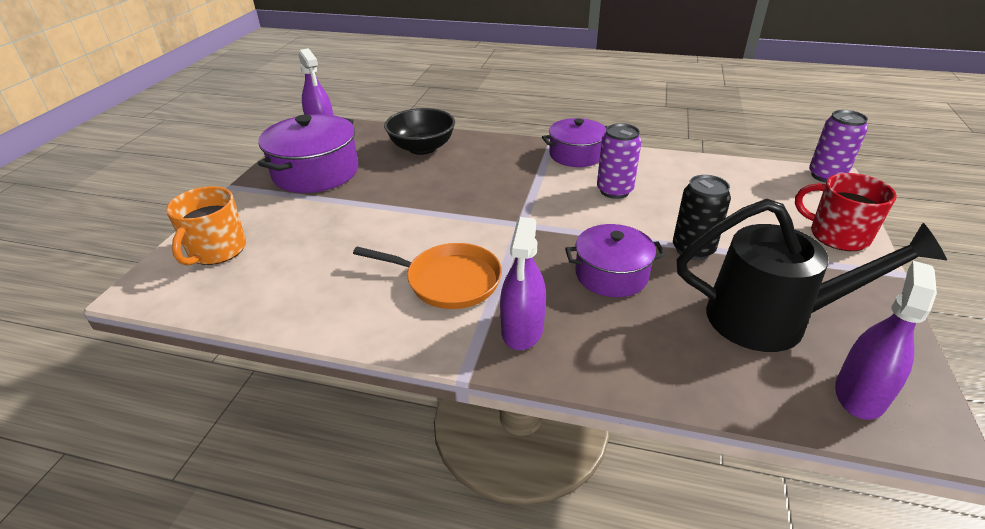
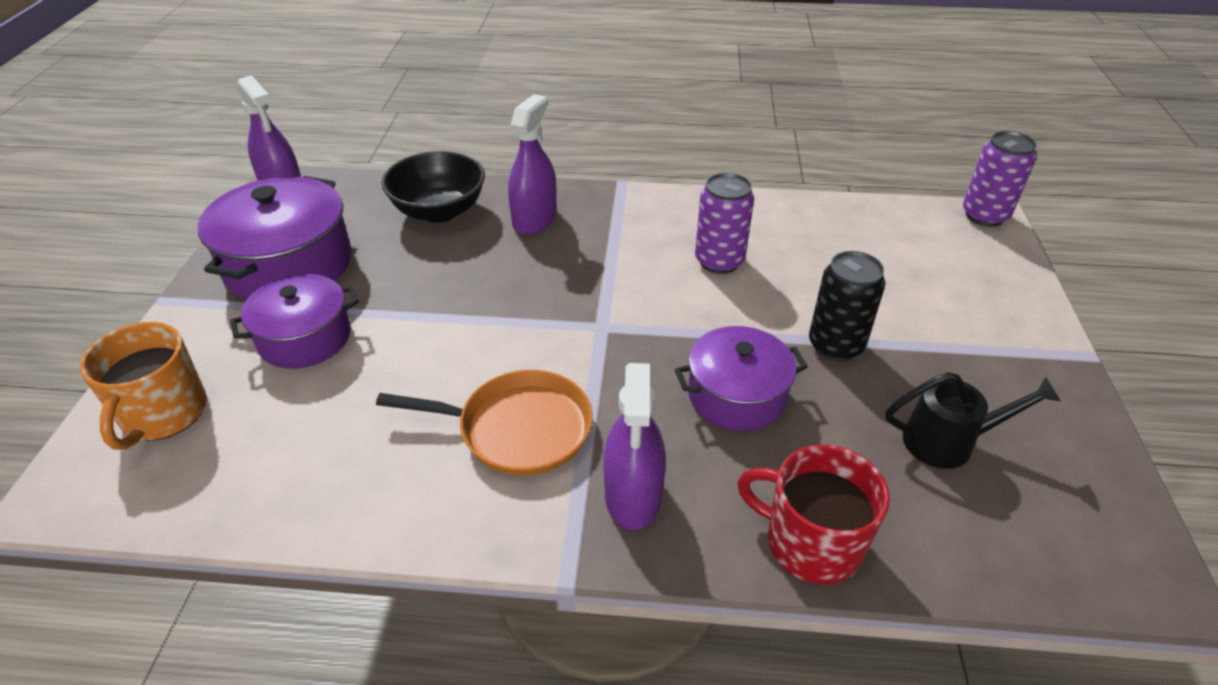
camera: 10 degrees left, 5 degrees up
(576, 155) = (658, 207): purple pot -> purple pot (305, 338)
(772, 319) = (949, 442): black watering can -> black watering can, size x0.55
(837, 235) = (1010, 306): red mug -> red mug (810, 543)
(860, 394) = (1068, 539): purple spray bottle -> purple spray bottle (534, 219)

